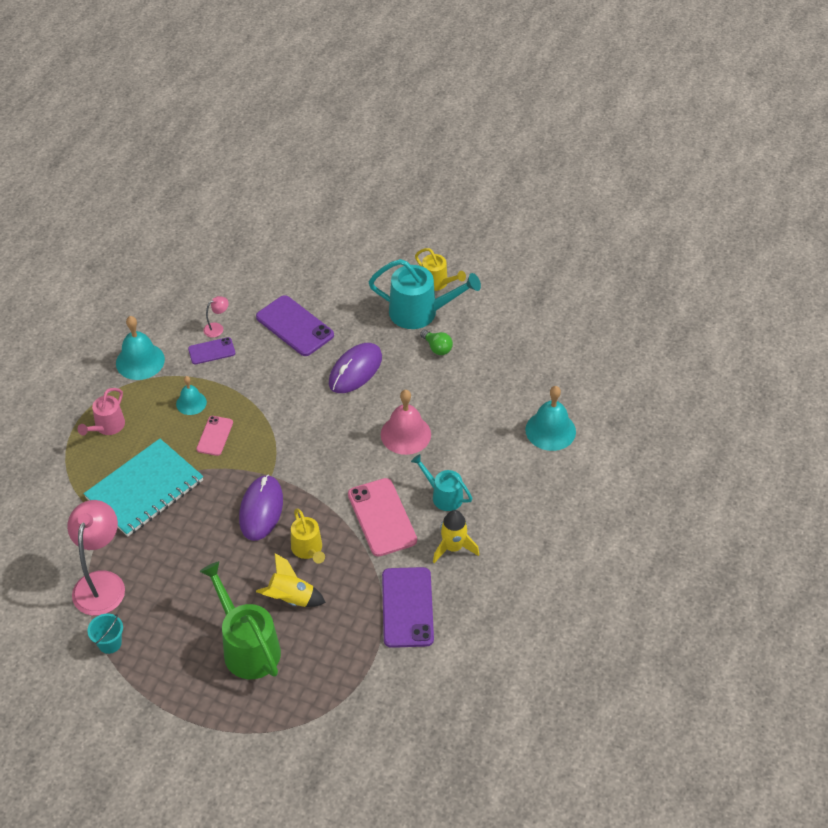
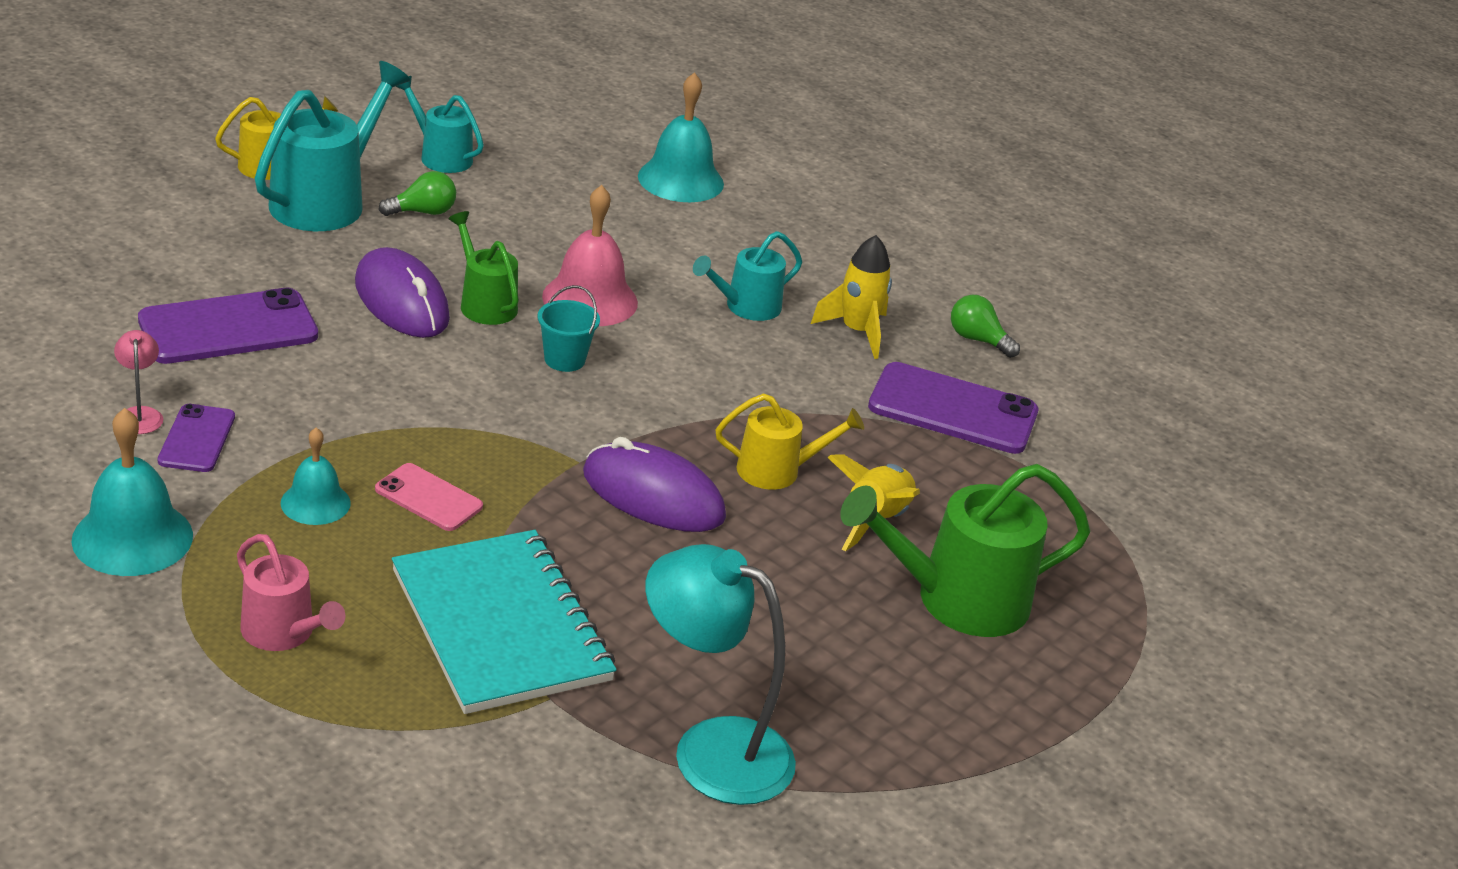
camera: 75 degrees left, 15 degrees down
(101, 583) = (711, 750): pink lamp -> turquoise lamp
(110, 643) = (870, 777): turquoise bucket -> turquoise bucket (564, 359)
(374, 398) = (484, 303): none -> green watering can
(382, 517) = (754, 376): pink phone -> none
(484, 603) = (978, 340): none -> green light bulb
(495, 334) = (440, 156): none -> turquoise watering can

